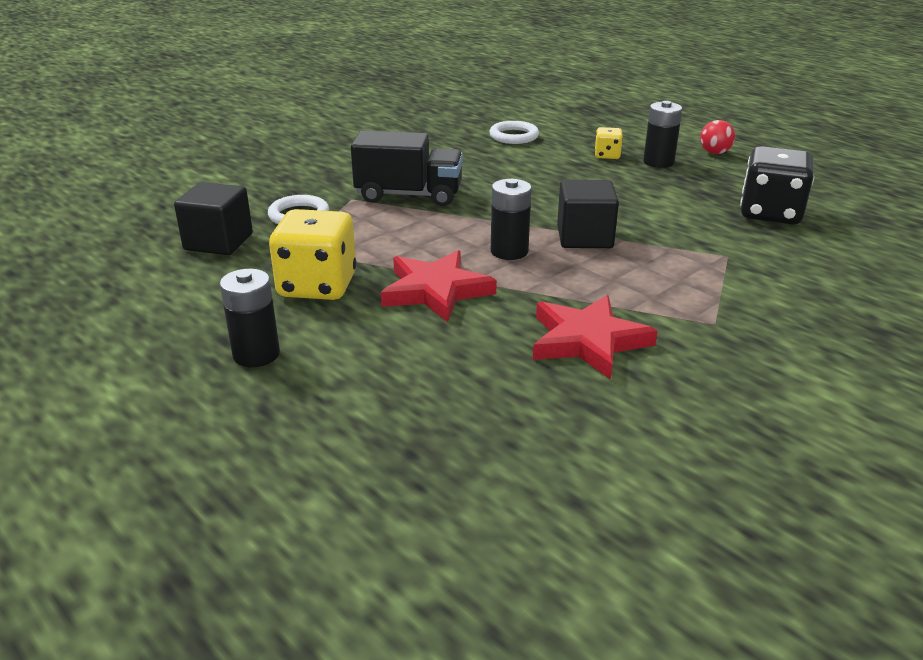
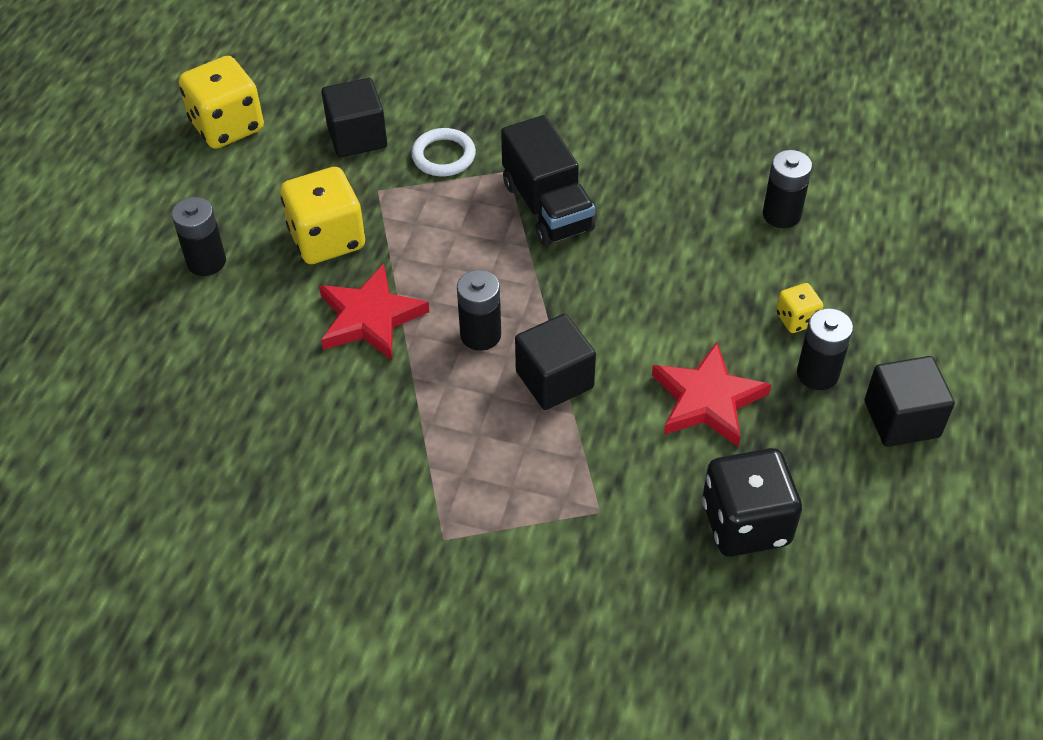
camera: 60 degrees right, 20 degrees up
(96, 296) = (227, 126): none -> yellow dice
(514, 136) = (781, 214): white ring -> black battery
(588, 341) = (351, 456): red star -> red star (707, 400)
(714, 153) = (901, 419): red ball -> black cube

